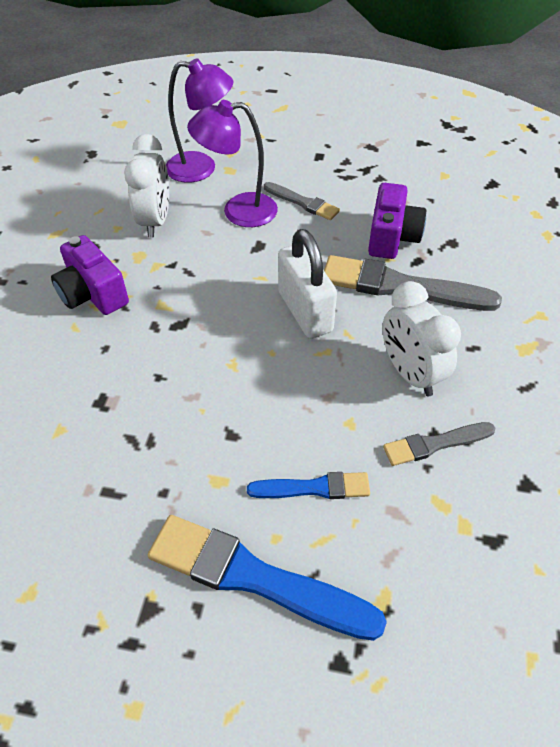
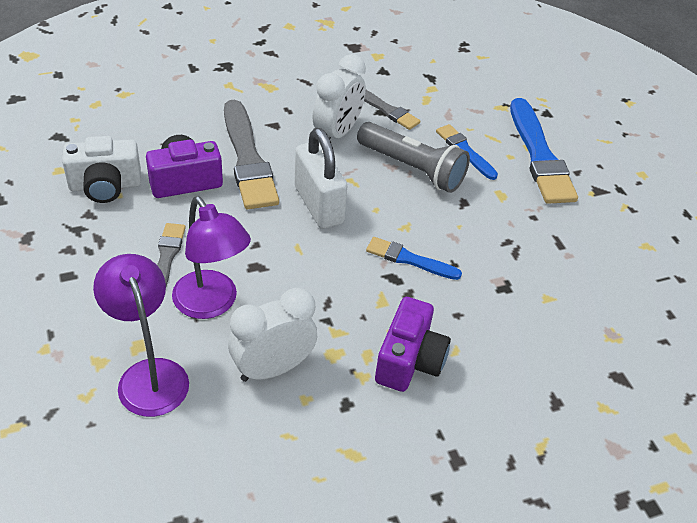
camera: 125 degrees left, 5 degrees down
(190, 346) = (409, 259): none -> blue brush
(305, 312) = (318, 205): white padlock -> white padlock turned 60 degrees counterclockwise
(313, 414) = (412, 168): none -> grey flashlight
(410, 193) = (105, 186): none -> white camera

